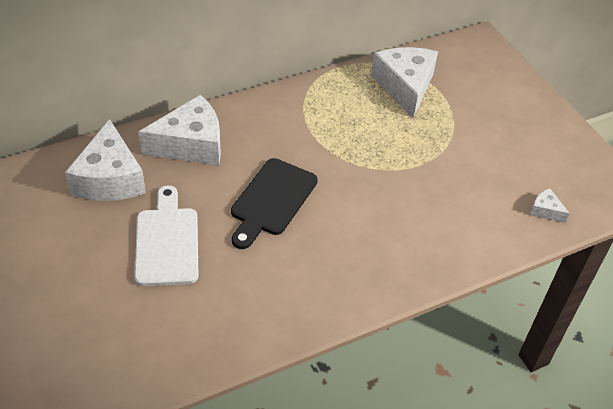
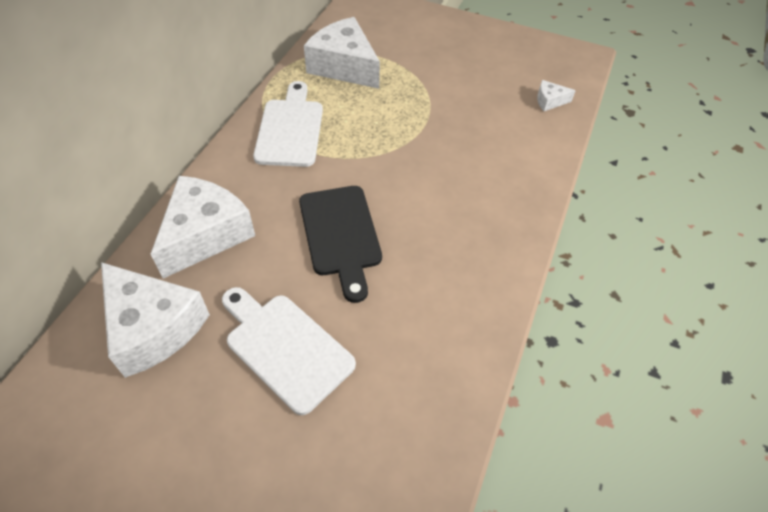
camera: 40 degrees left, 5 degrees up
(315, 109) = (290, 129): none -> white cutting board

